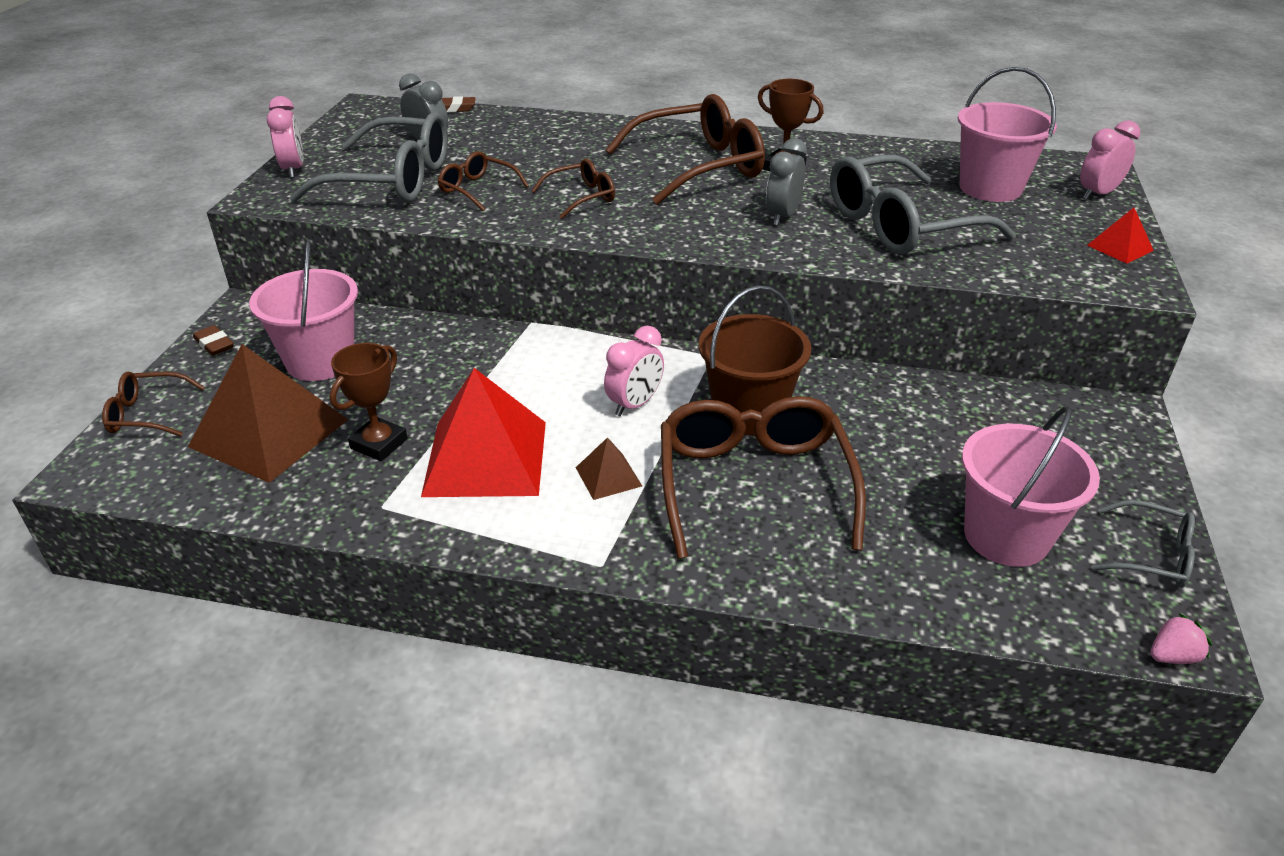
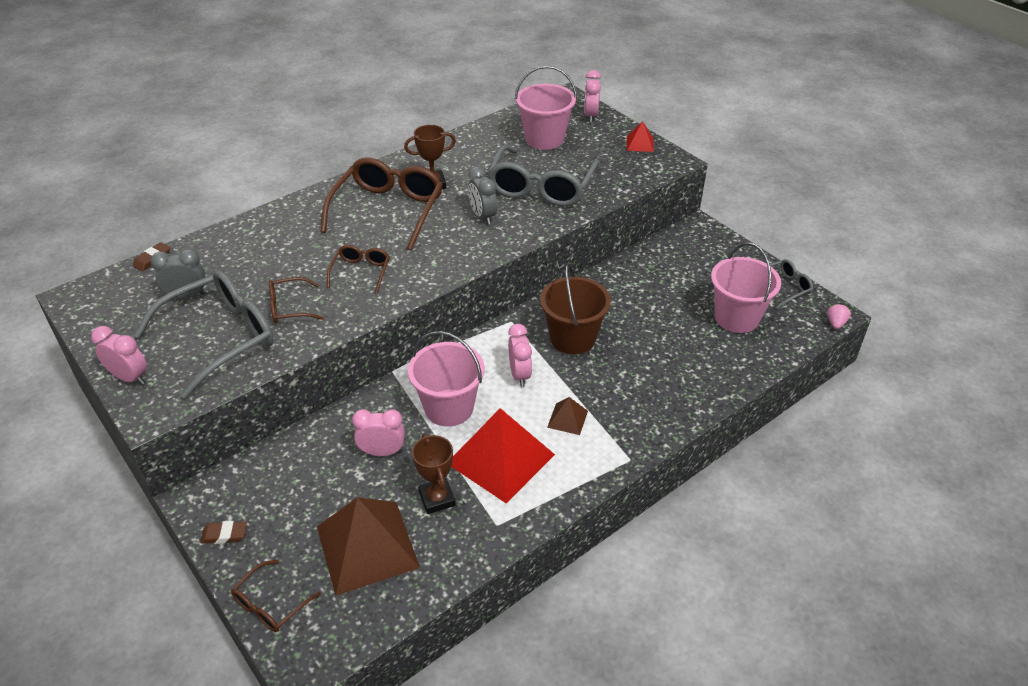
camera: 50 degrees left, 5 degrees up
(320, 361) = (315, 487): pink bucket -> pink bucket (449, 408)
(409, 375) = (382, 452): none -> pink clock
(753, 484) = (627, 371): brown glasses -> none

